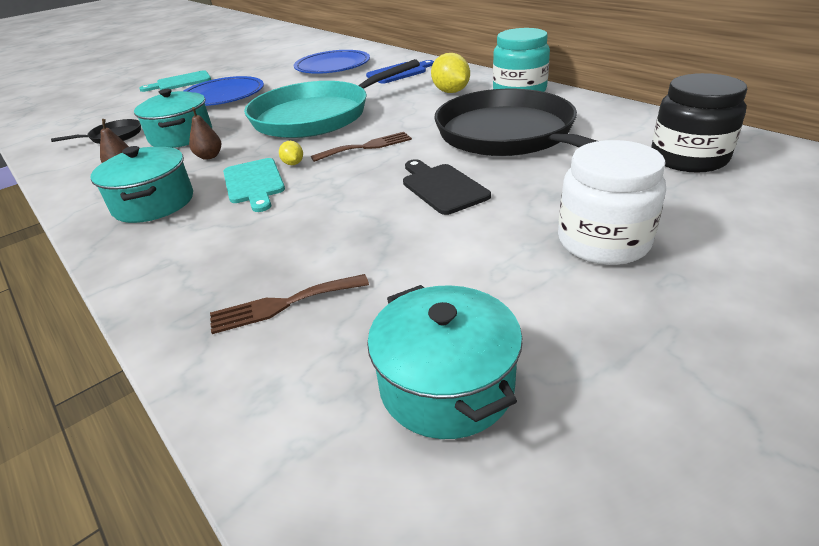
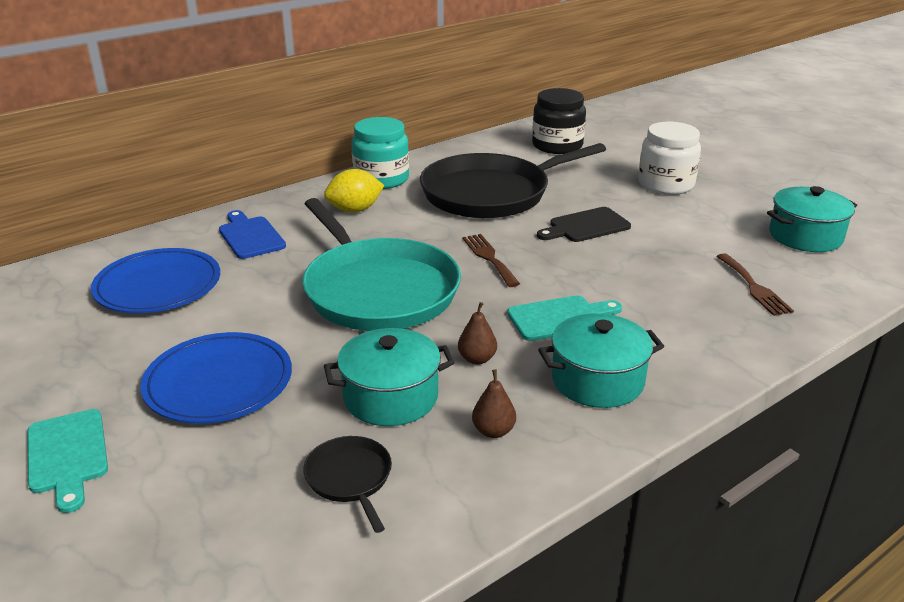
camera: 90 degrees left, 5 degrees down
(293, 164) = (518, 298): yellow lemon -> none

